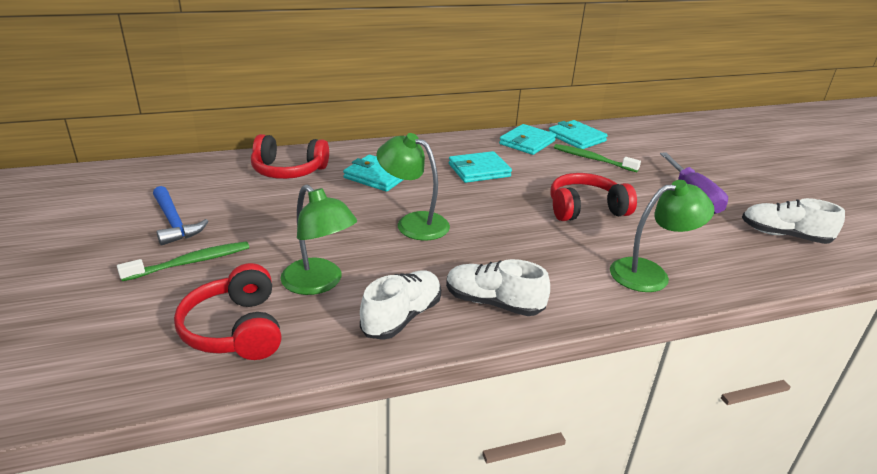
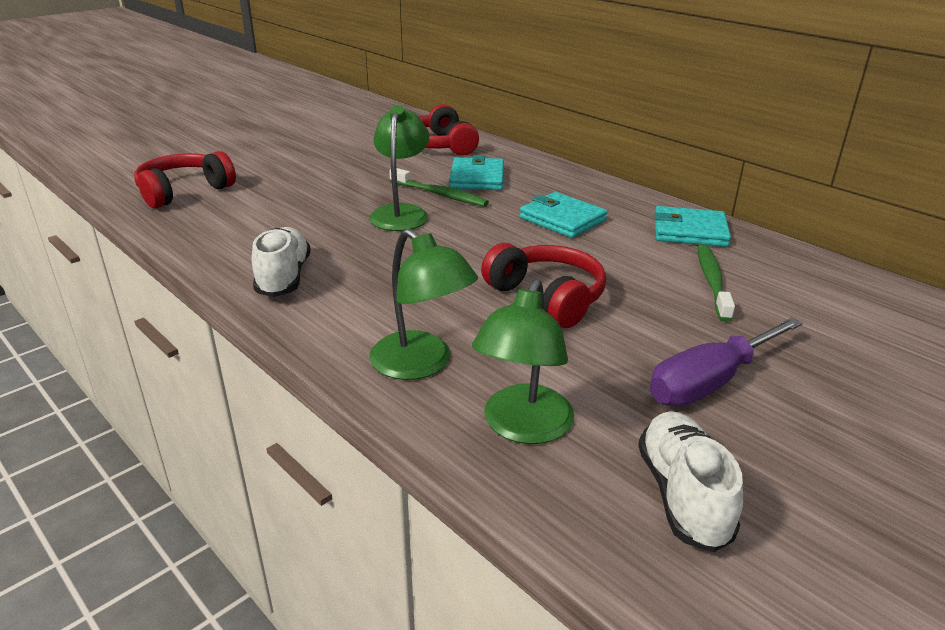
camera: 65 degrees right, 0 degrees up
(174, 222) = (311, 137): blue hammer -> none
(190, 262) = (260, 156): green toothbrush -> green toothbrush (440, 194)
(319, 283) = (263, 201): green lamp -> green lamp (523, 427)
(402, 317) = (234, 242): white shoe -> none
(576, 138) = (768, 260): turquoise wallet -> none

